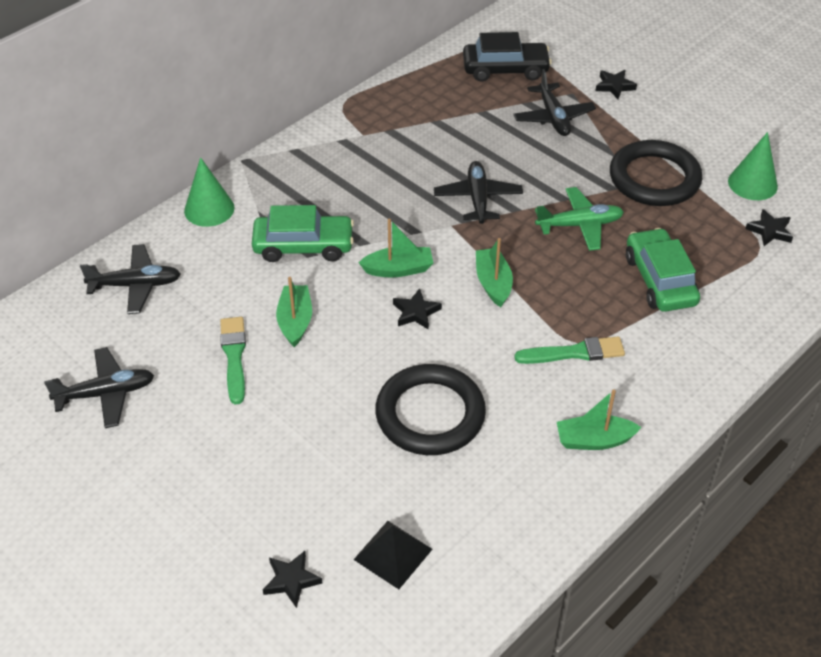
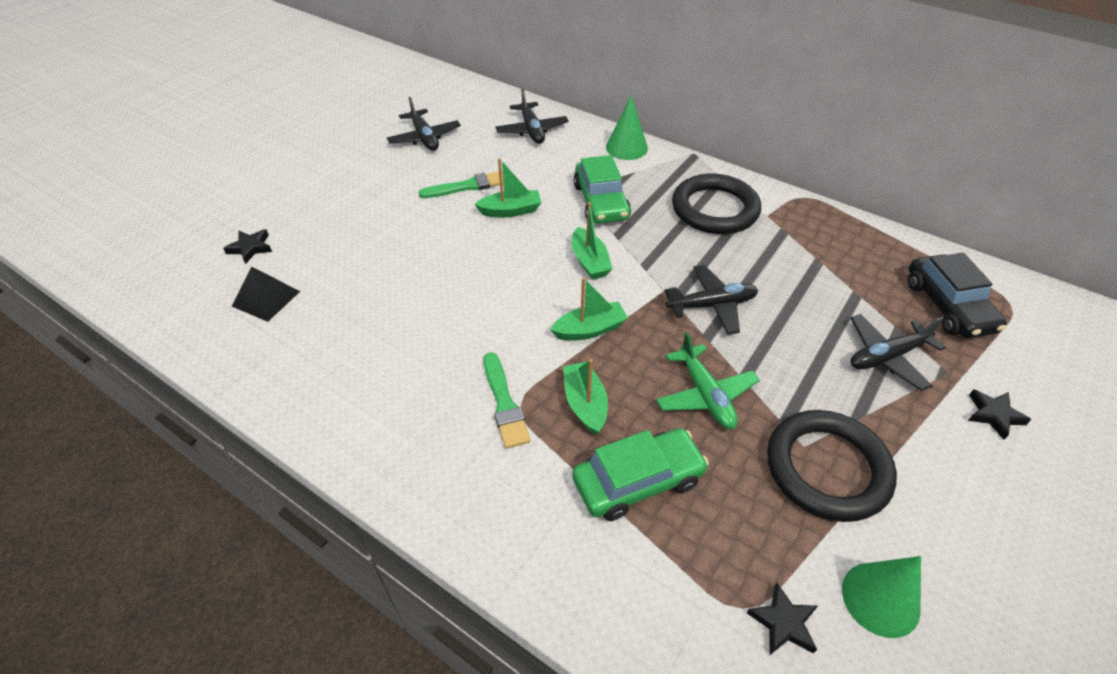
camera: 80 degrees right, 0 degrees up
(416, 312) = (537, 279): black star -> none
(430, 414) = (414, 303): black ring -> black ring (715, 209)
(594, 440) = (385, 428): green boat -> green boat (585, 404)

